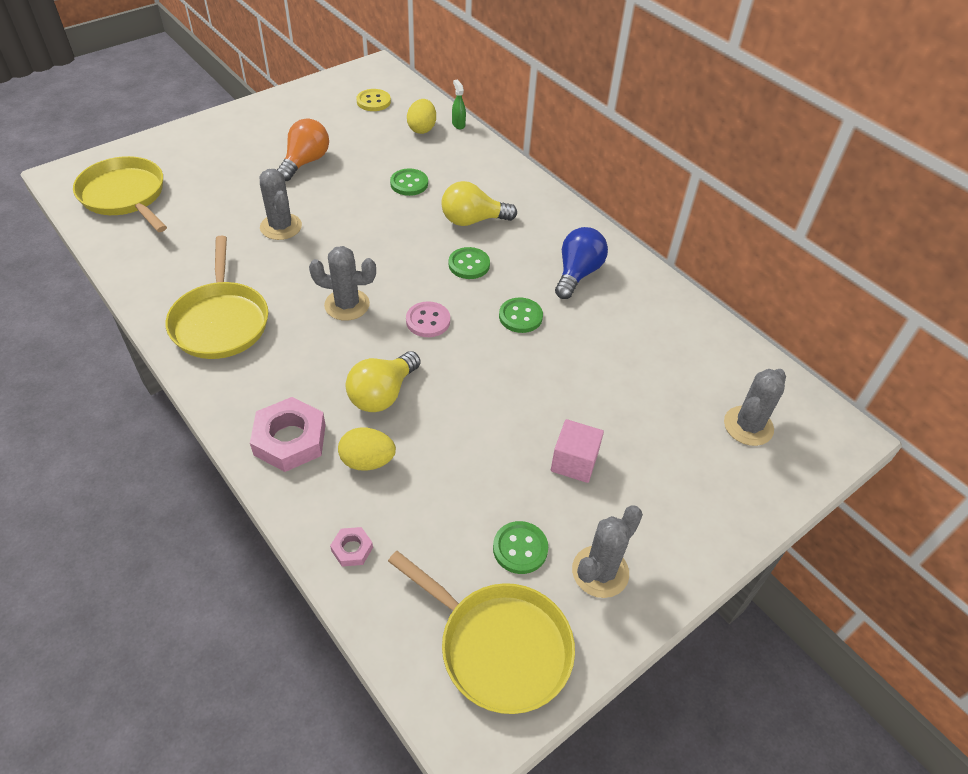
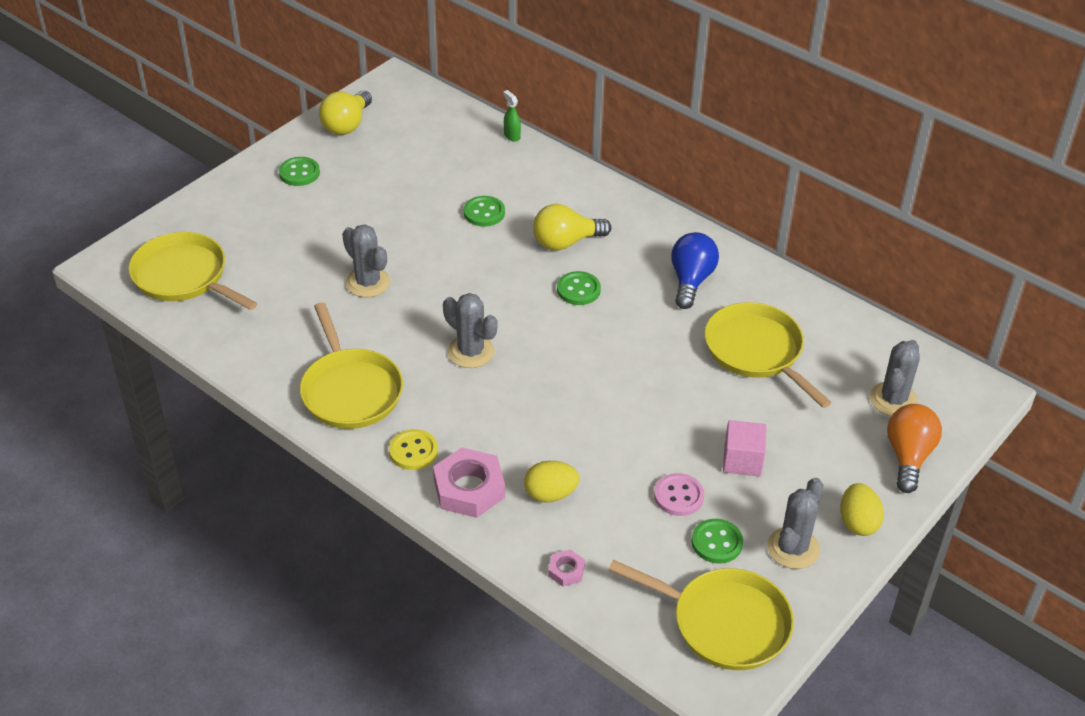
camera: 10 degrees left, 5 degrees down
(305, 162) = (362, 206): orange light bulb -> orange light bulb (908, 456)
(347, 305) = (471, 352): grey cactus -> grey cactus turned 45 degrees clockwise
(373, 101) = (408, 123): yellow button -> yellow button (413, 451)
(382, 394) = (540, 431): yellow light bulb -> yellow light bulb (347, 125)
(422, 129) = (474, 147): yellow egg -> yellow egg (858, 522)
(428, 321) = (558, 354): pink button -> pink button (678, 496)
(520, 316) = (648, 334): green button -> green button (299, 173)
(621, 352) = (756, 351): none -> yellow pan

